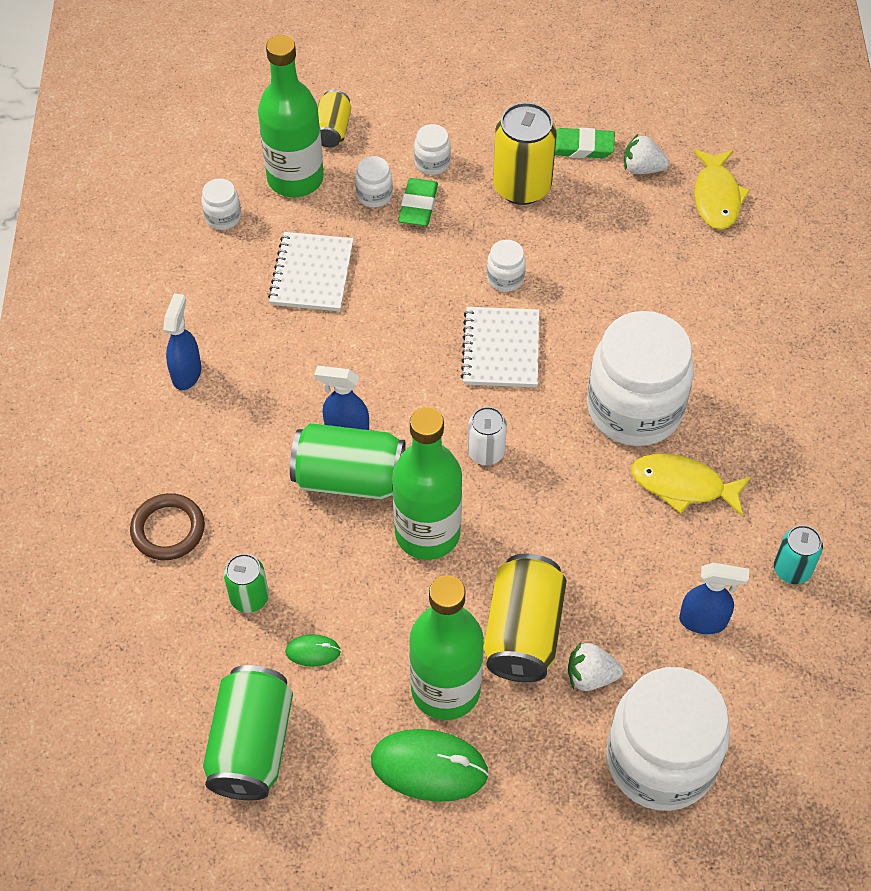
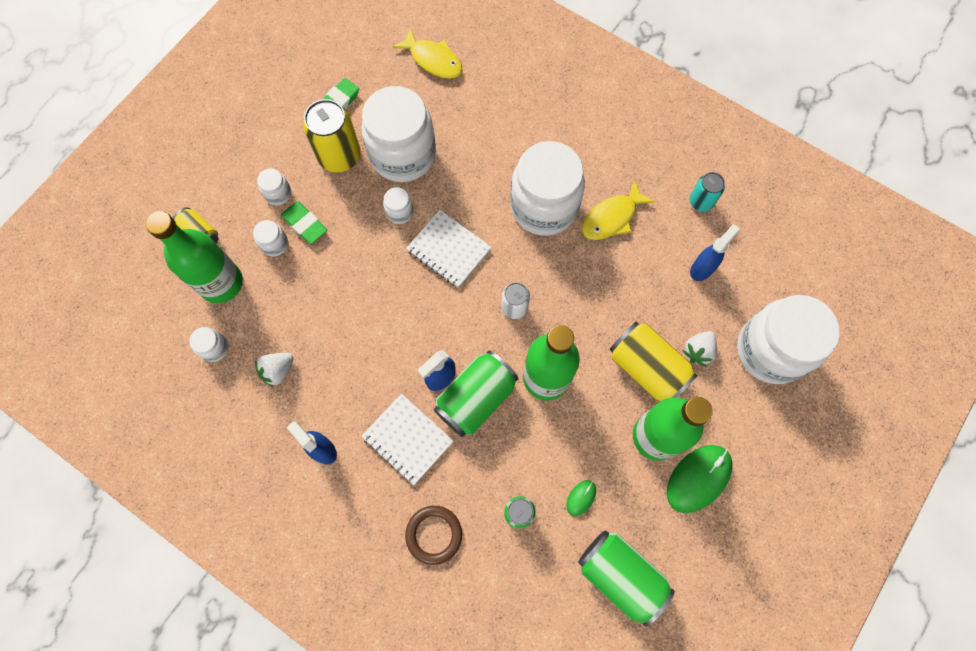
camera: 55 degrees left, 15 degrees up
(311, 274) = (306, 322): white notebook -> white notebook (407, 439)
(575, 240) = (403, 155): none -> white jar
(642, 168) = (381, 83): white strawberry -> white strawberry (278, 371)

